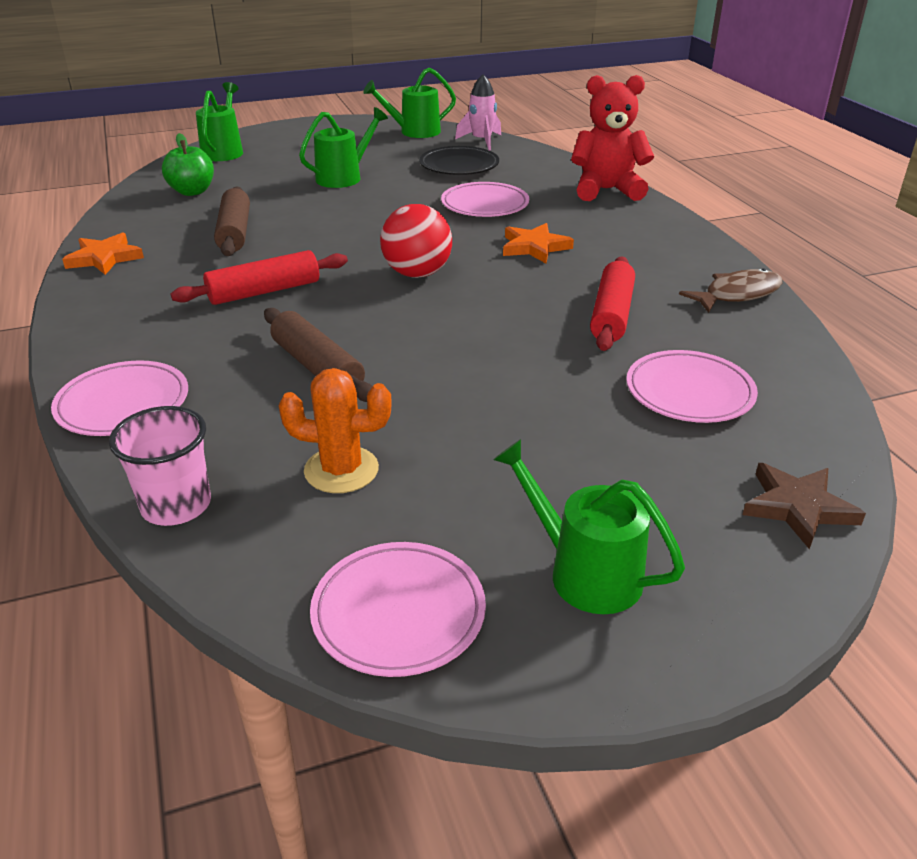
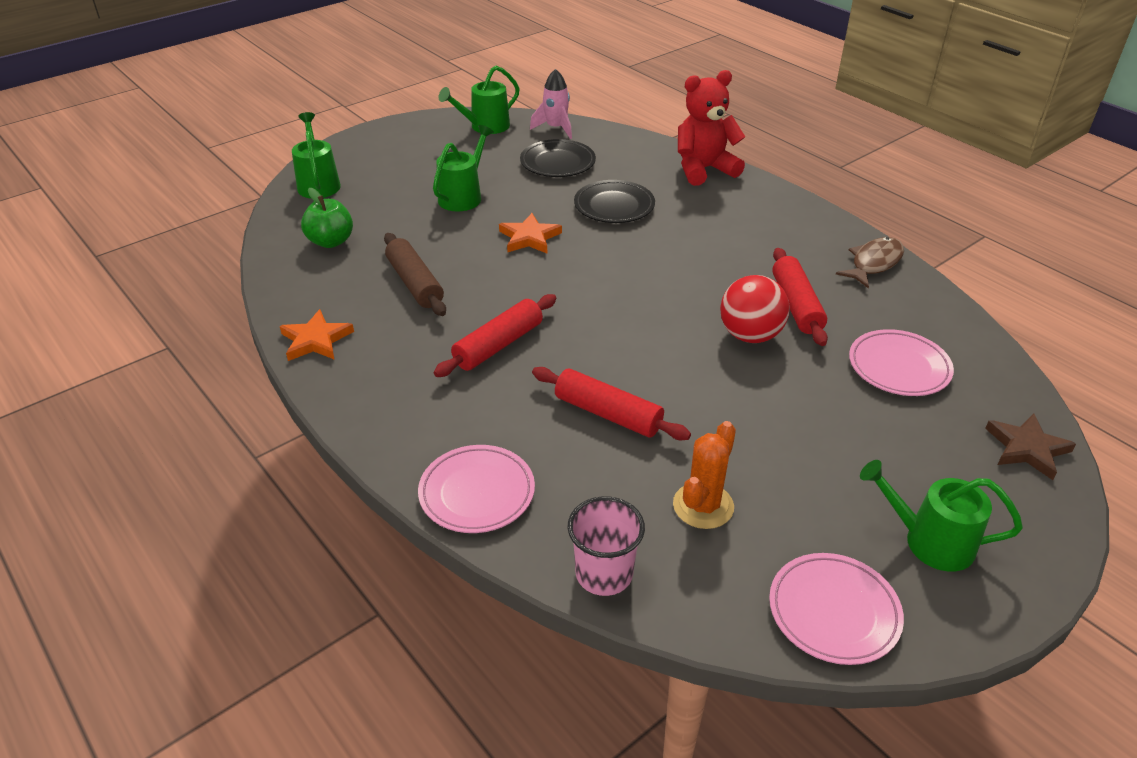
camera: 20 degrees left, 5 degrees up
(317, 367) = (608, 414): brown rolling pin -> red rolling pin
(341, 470) = (703, 506): orange cactus -> orange cactus turned 45 degrees counterclockwise
(417, 273) = (614, 296): red ball -> red ball (750, 335)
(485, 205) = (614, 206): pink plate -> black plate
(534, 247) = (689, 246): orange star -> orange star (529, 238)

